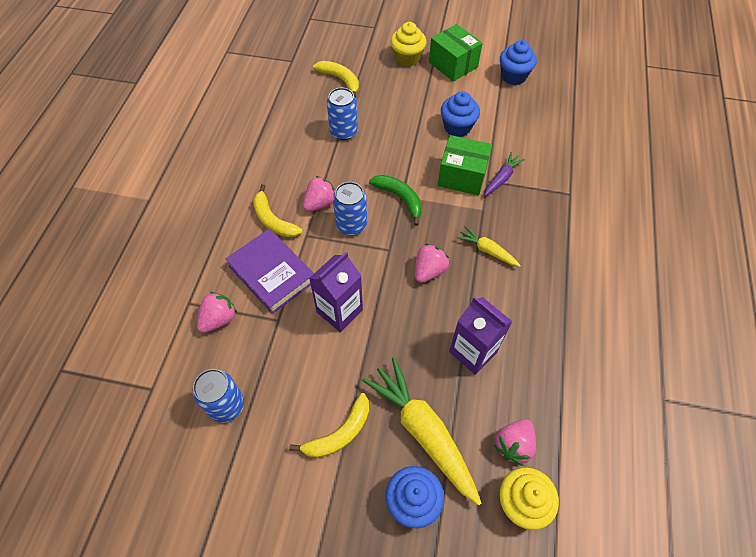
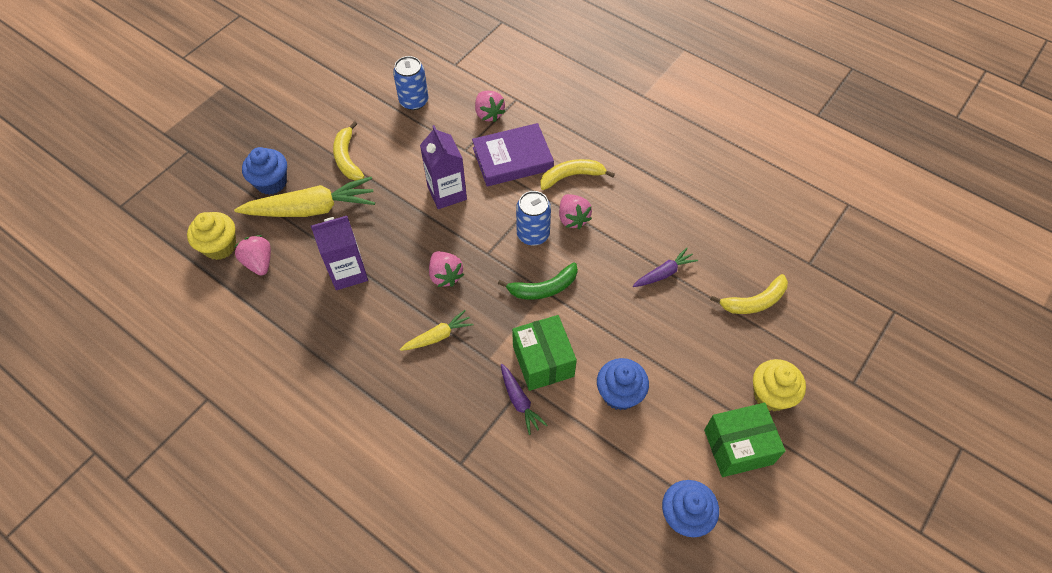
camera: 115 degrees right, 0 degrees up
(343, 132) = (663, 273): blue can -> purple carrot
(462, 176) = (543, 361): green box -> green box turned 60 degrees counterclockwise

